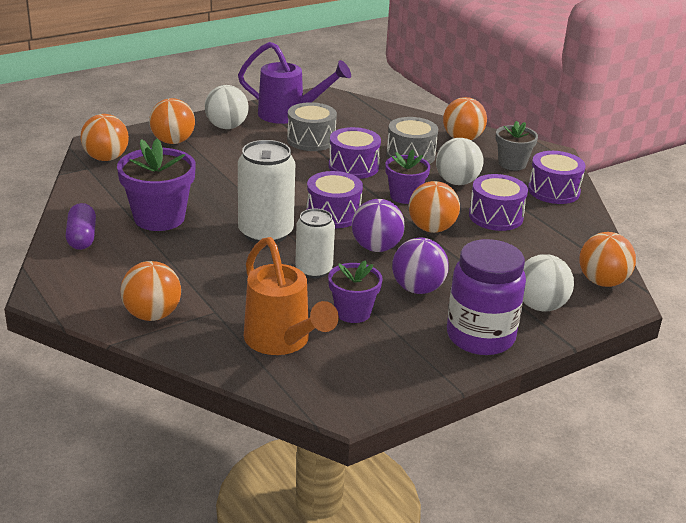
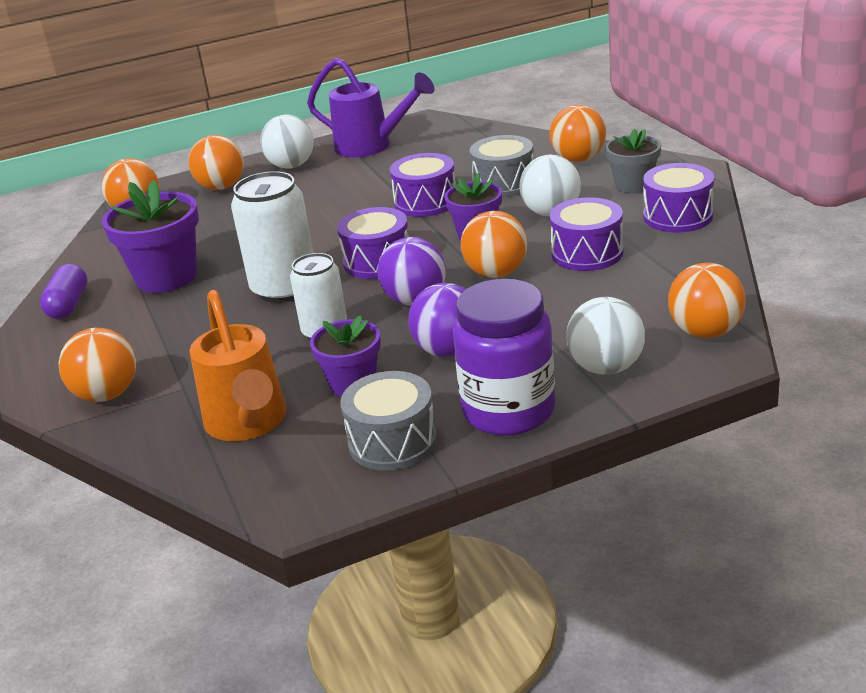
camera: 15 degrees right, 0 degrees up
(311, 140) = (386, 174): grey drum -> grey drum (392, 442)

